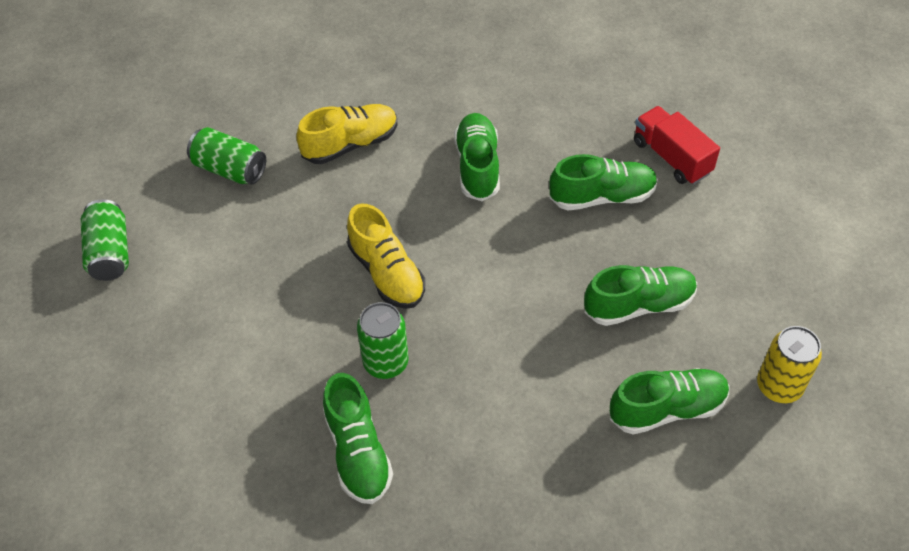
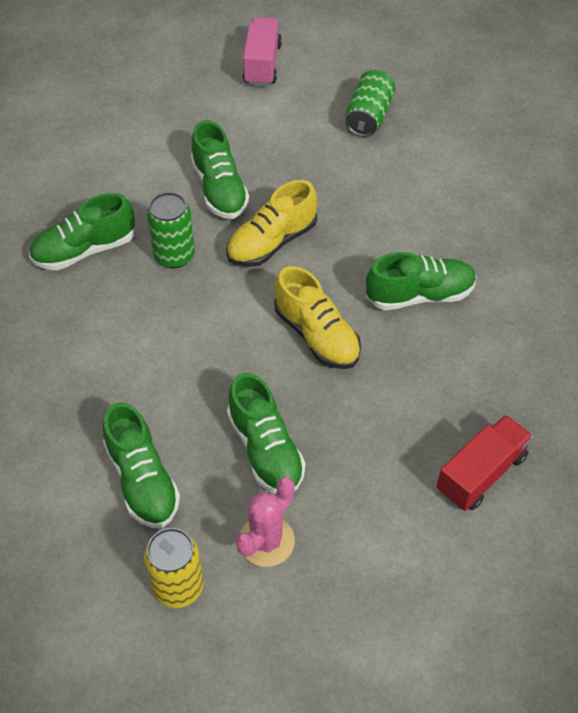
camera: 80 degrees right, 0 degrees up
(110, 252) = (262, 64): green can -> pink truck
(350, 144) = (422, 193): yellow shoe -> yellow shoe (317, 335)
(602, 196) = (405, 408): green shoe -> green shoe (219, 189)
(733, 314) = (266, 541): none -> pink cactus

